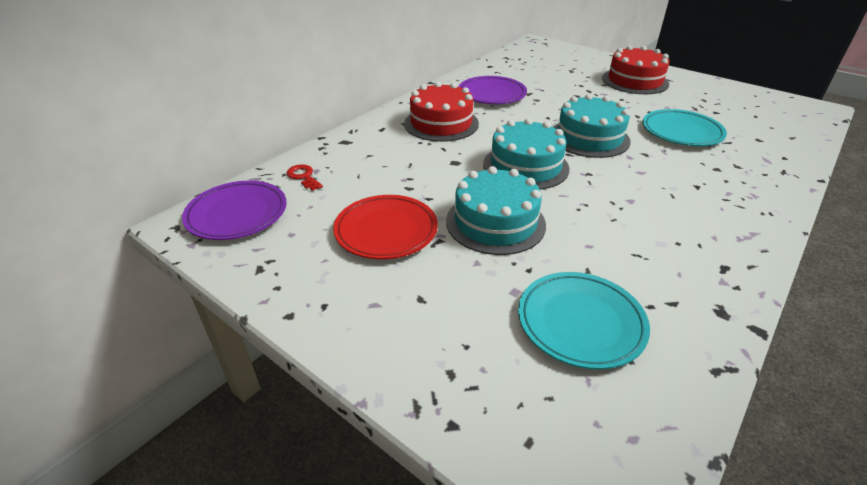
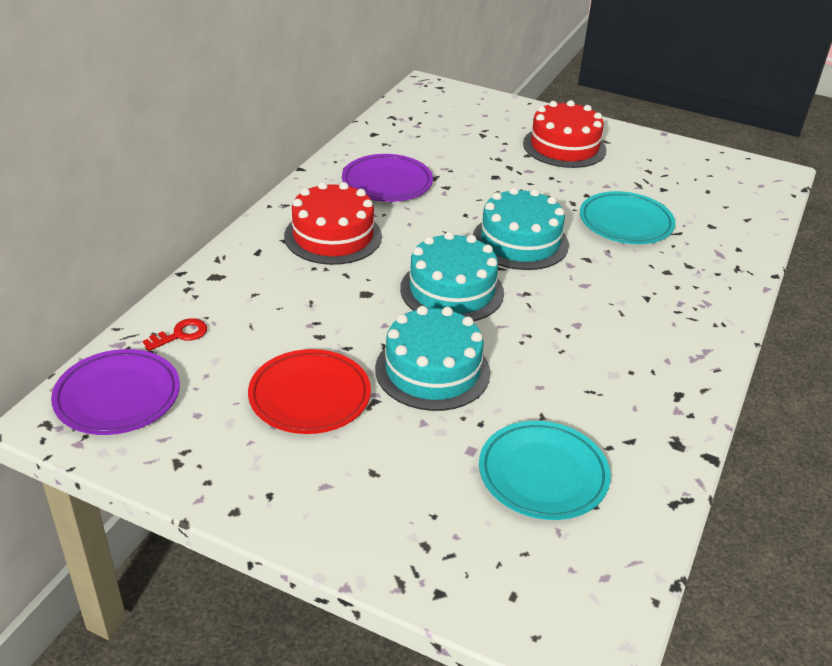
camera: 15 degrees left, 0 degrees up
(303, 176) = (181, 334): red key -> red key turned 105 degrees clockwise

